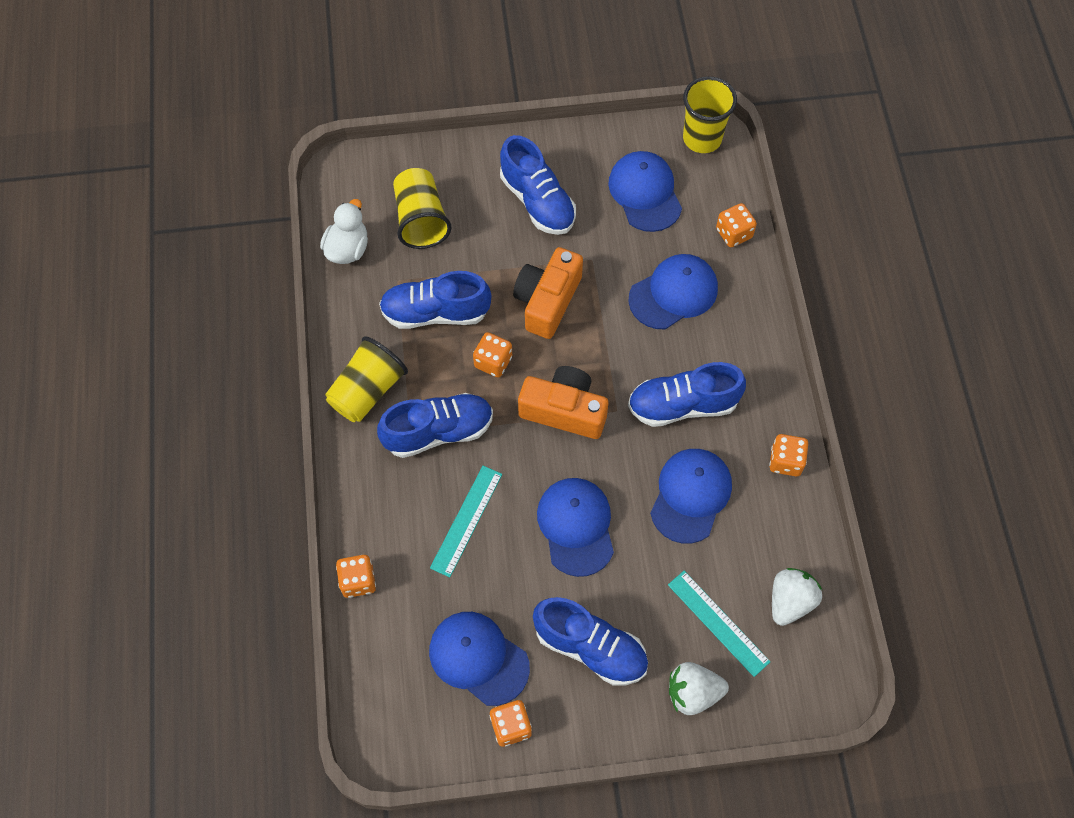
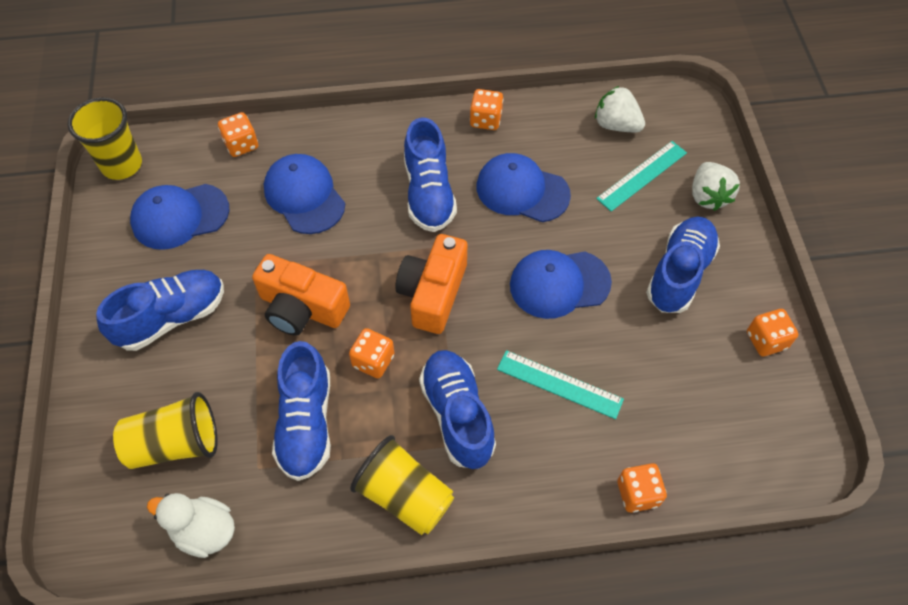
camera: 90 degrees left, 5 degrees down
(478, 658) = (704, 370): blue cap -> none

